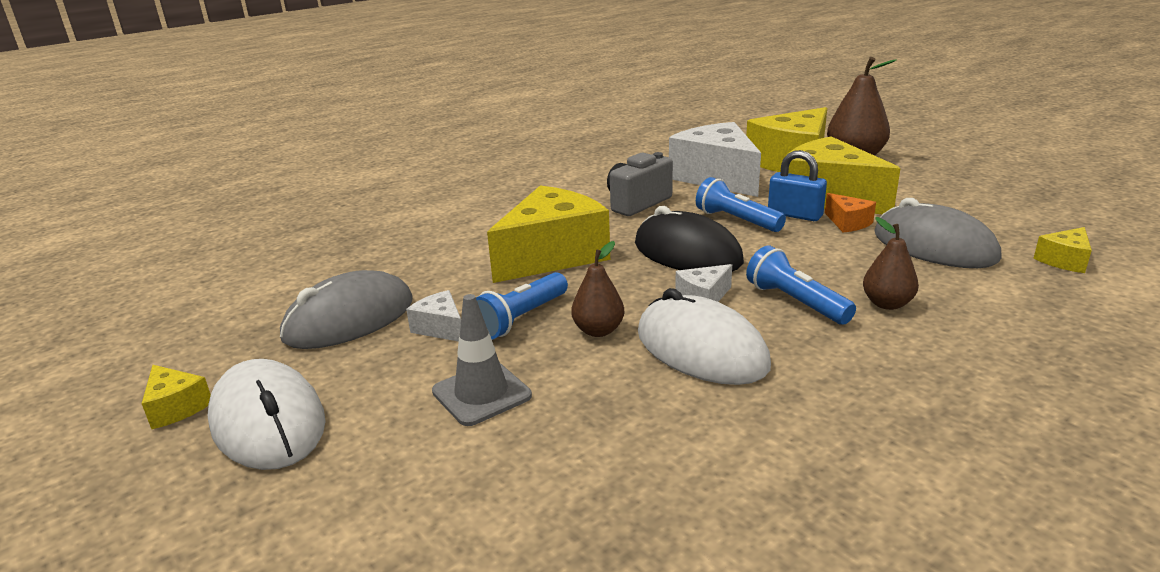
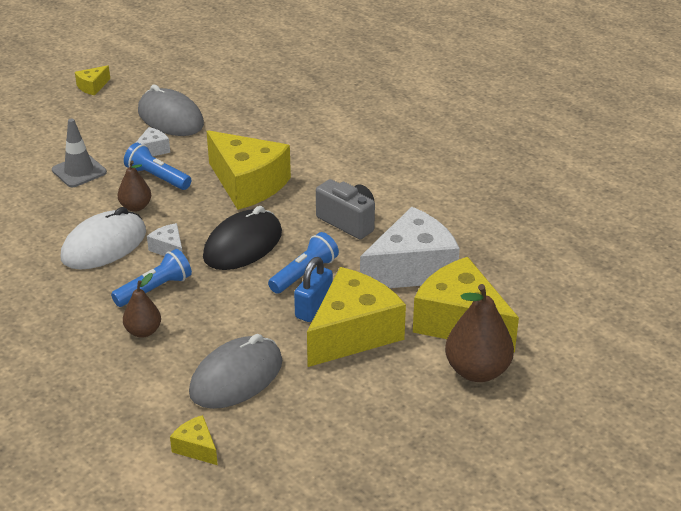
camera: 85 degrees right, 10 degrees up
(268, 422) = (73, 114): white mouse -> none
(848, 223) = (292, 336): orange cheese -> none

